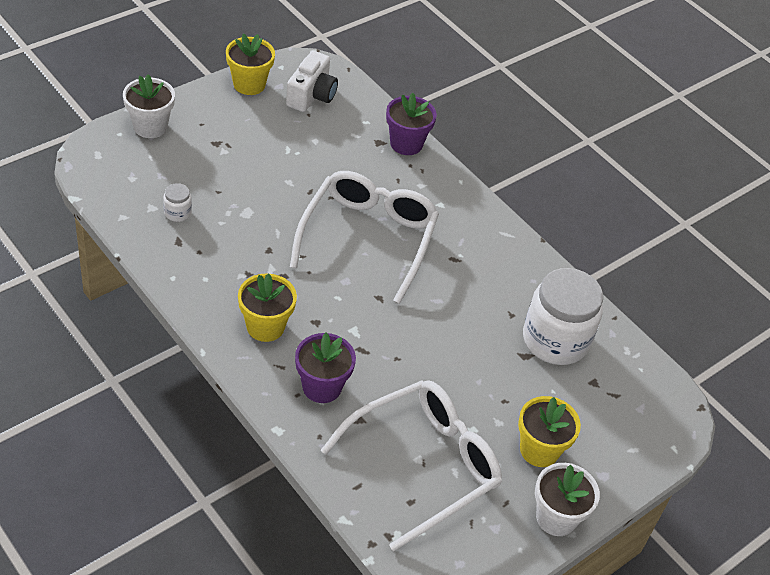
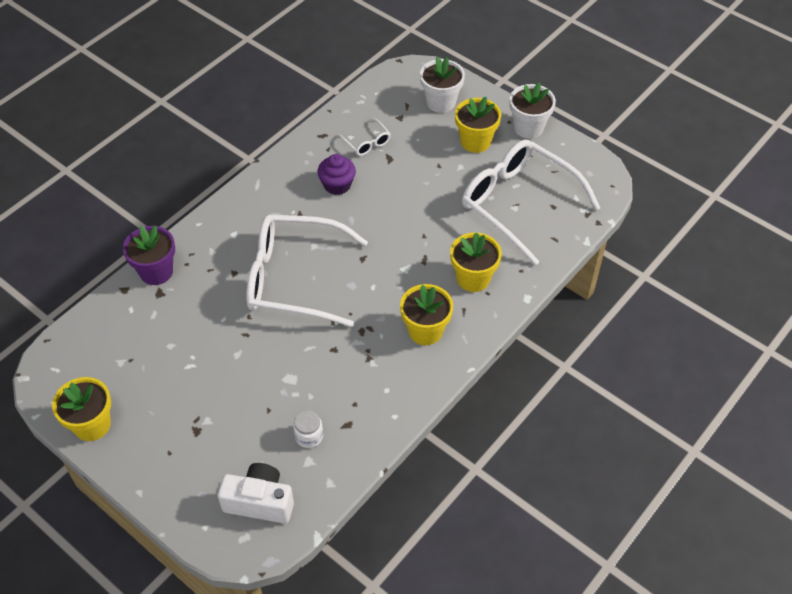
camera: 95 degrees left, 5 degrees up
(150, 126) = (186, 500): white flower pot -> white flower pot (441, 102)
(311, 95) = (99, 363): white camera -> white camera (259, 502)
(322, 387) = (473, 278): purple flower pot -> yellow flower pot
(492, 299) = (337, 185): none -> purple cupcake
(555, 340) = (366, 142): white jar -> white glasses

